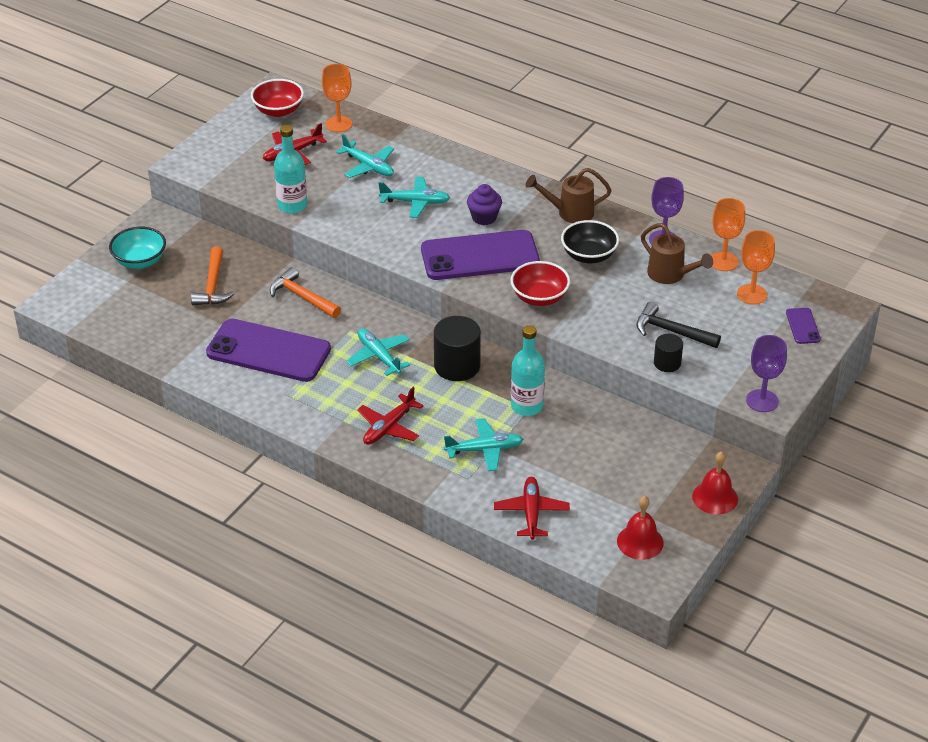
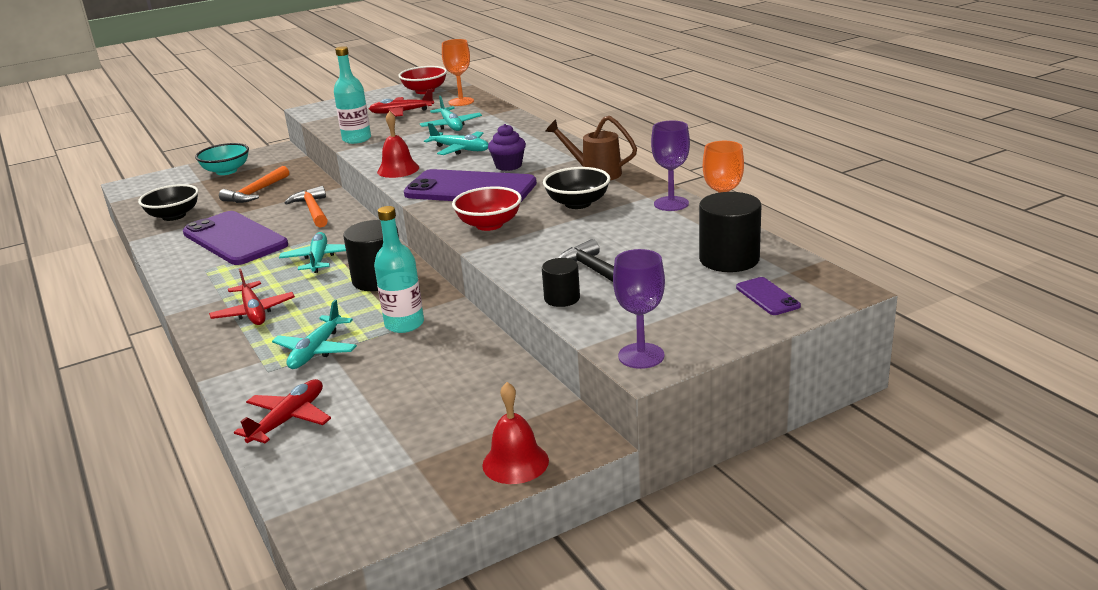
camera: 30 degrees right, 15 degrees down
(165, 336) = (174, 216): none -> black bowl
(388, 427) = (253, 312): red plane -> red plane turned 90 degrees counterclockwise
(484, 450) = (316, 351): turquoise plane -> turquoise plane turned 90 degrees clockwise
(640, 542) = (370, 485): red bell -> red bell (398, 169)
(670, 275) = (649, 230): brown watering can -> none
(752, 294) = (729, 259): orange goblet -> black cylinder
(802, 326) = (767, 297): purple phone -> purple phone turned 45 degrees counterclockwise

